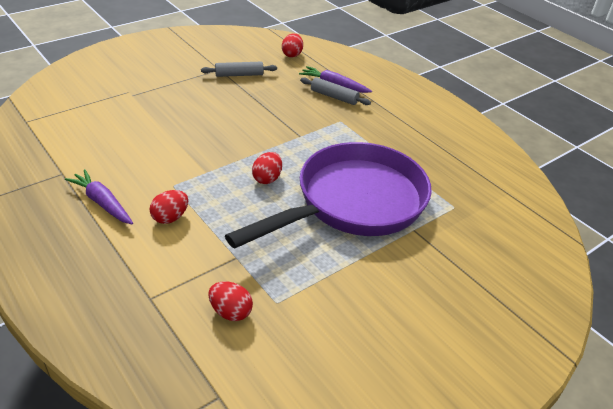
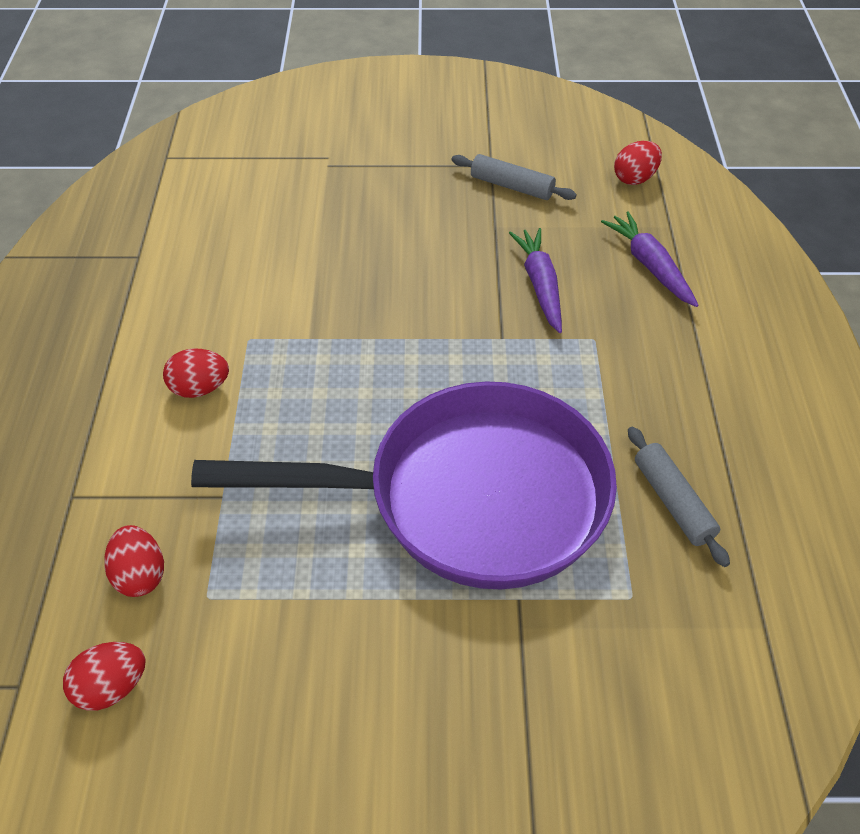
camera: 40 degrees right, 10 degrees up
(102, 203) = (143, 324): purple carrot -> purple carrot (540, 285)
(267, 178) = (382, 390): red egg -> red egg (112, 687)
(334, 97) = (629, 288): grey rolling pin -> grey rolling pin (673, 502)

